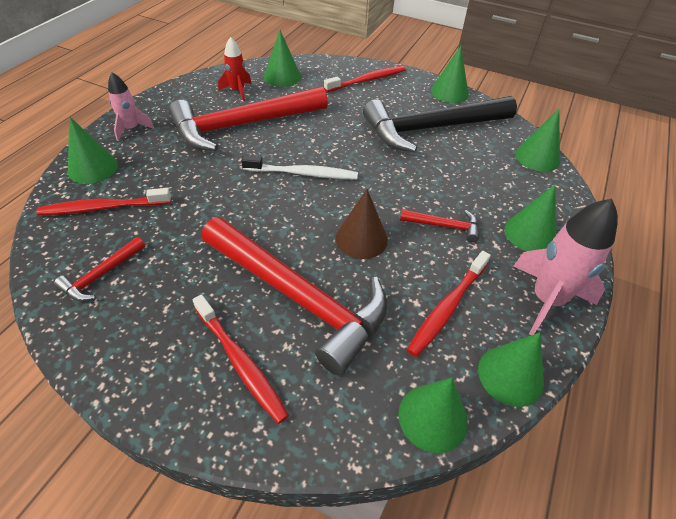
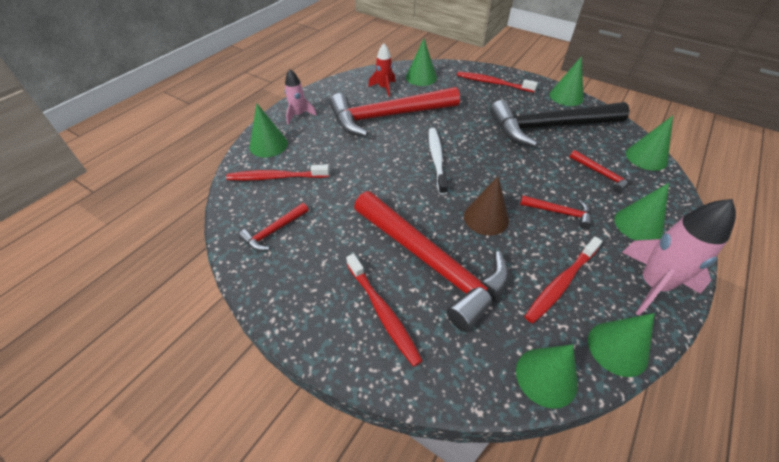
camera: 10 degrees right, 0 degrees up
(302, 173) = (436, 159): white toothbrush -> white toothbrush turned 105 degrees counterclockwise
(367, 80) = (493, 83): red toothbrush -> red toothbrush turned 135 degrees counterclockwise
(490, 179) = (601, 174): none -> red hammer

